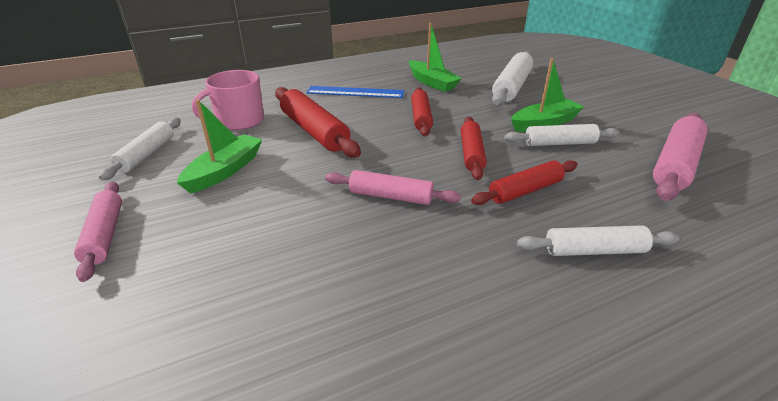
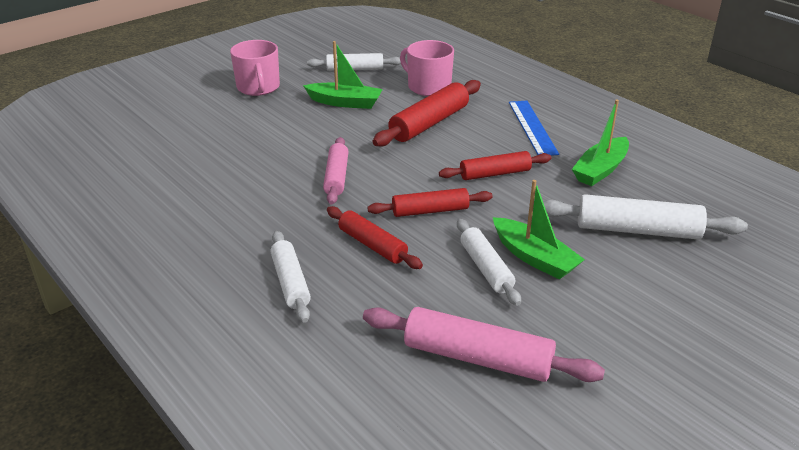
camera: 75 degrees right, 0 degrees up
(105, 235) = (258, 87): pink rolling pin -> pink mug

